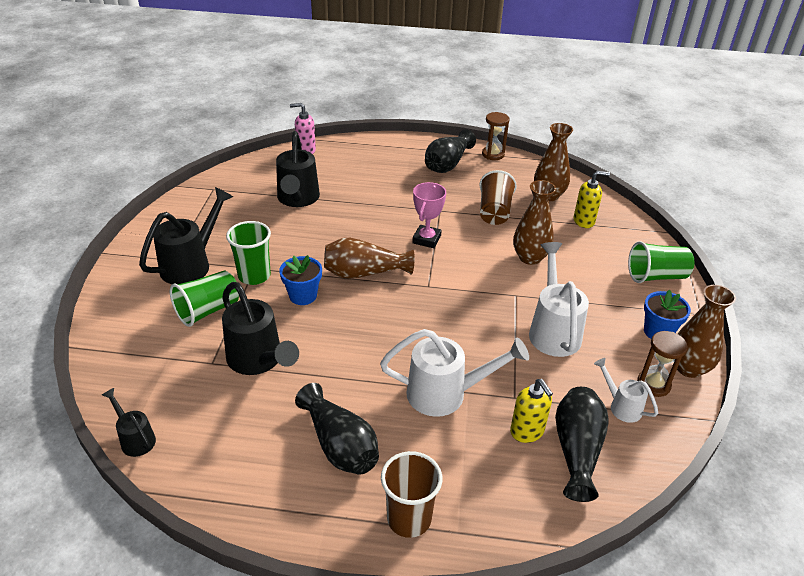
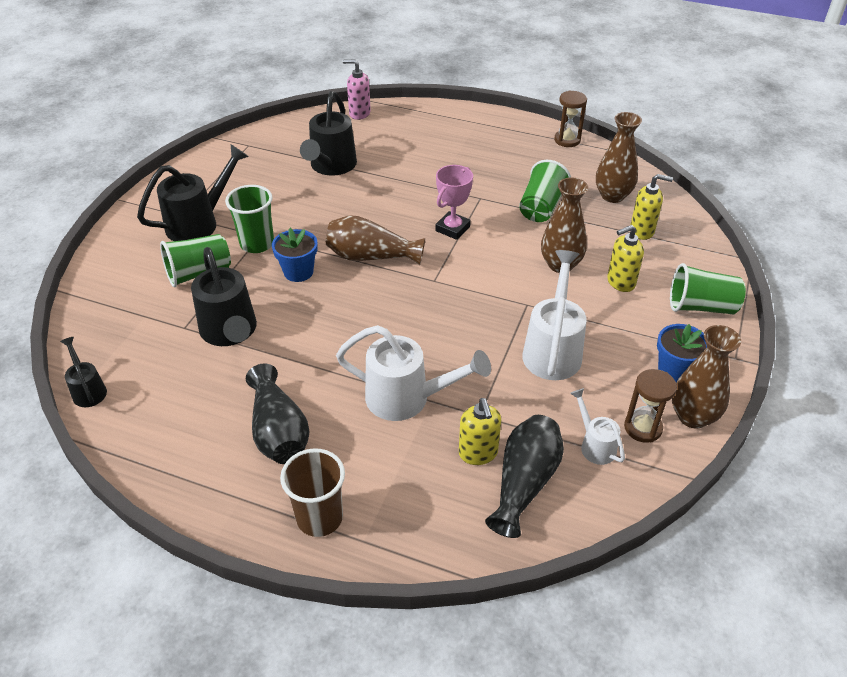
camera: 15 degrees right, 5 degrees up
(447, 164) = (510, 145): black vase -> none
(494, 212) = (541, 207): brown cup -> green cup
(584, 265) = (620, 282): none -> yellow soap dispenser

